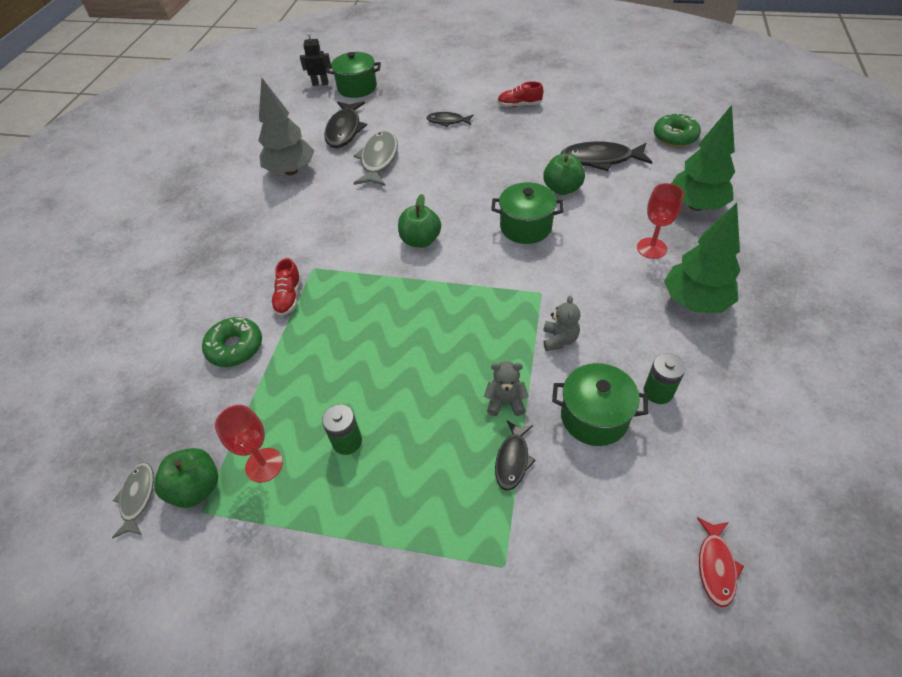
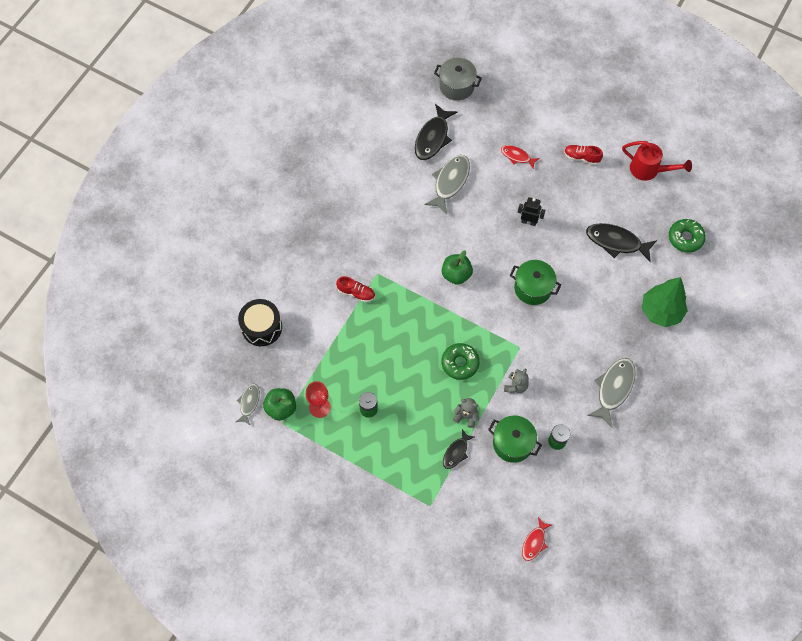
camera: 15 degrees right, 15 degrees up
(151, 380) = (262, 327): none -> black drum
(235, 347) = (315, 321): green donut -> green donut (460, 363)
(289, 297) = (356, 293): red shoe -> red shoe turned 90 degrees counterclockwise
(291, 171) = (381, 171): grey tree -> none
(320, 83) = (427, 69): black robot -> black robot (528, 222)
(357, 88) = (456, 86): green pot -> grey pot
(447, 121) = (517, 156): black fish -> red fish
(562, 189) = (574, 261): green apple -> none
(597, 97) = (649, 170): none -> red watering can
(651, 248) = (609, 337): red goblet -> none
(694, 302) = (613, 389): green tree -> grey fish

